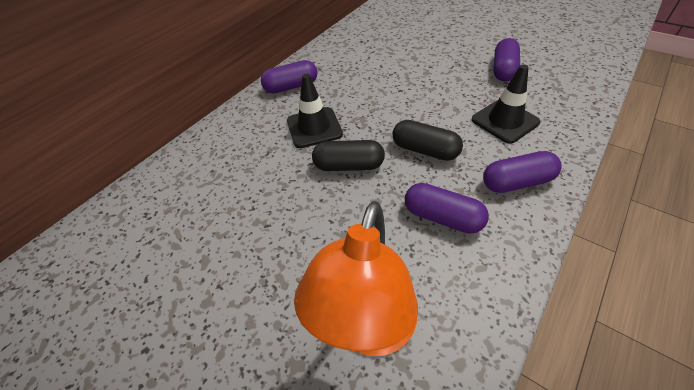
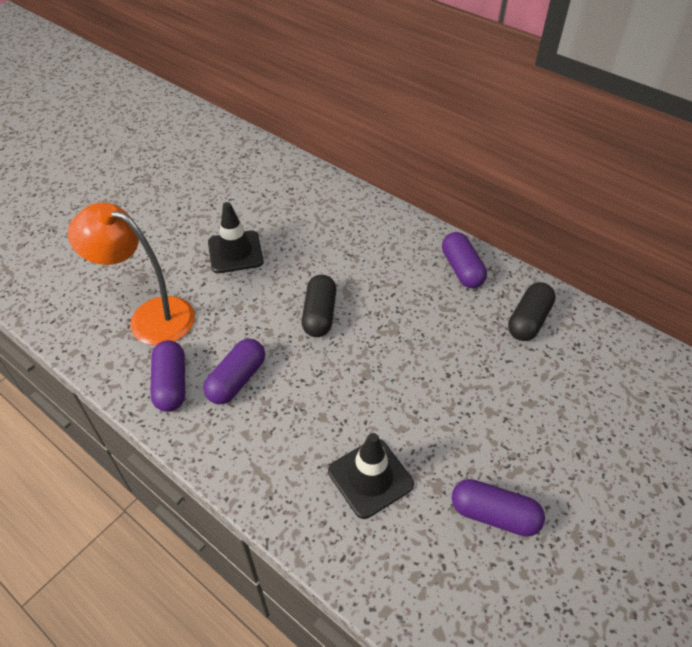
camera: 90 degrees right, 0 degrees up
(314, 127) = (383, 289): black traffic cone -> black traffic cone (235, 252)
(425, 150) = (330, 382): black capsule -> black capsule (528, 320)
(516, 182) = (265, 456): purple capsule -> purple capsule (171, 384)

